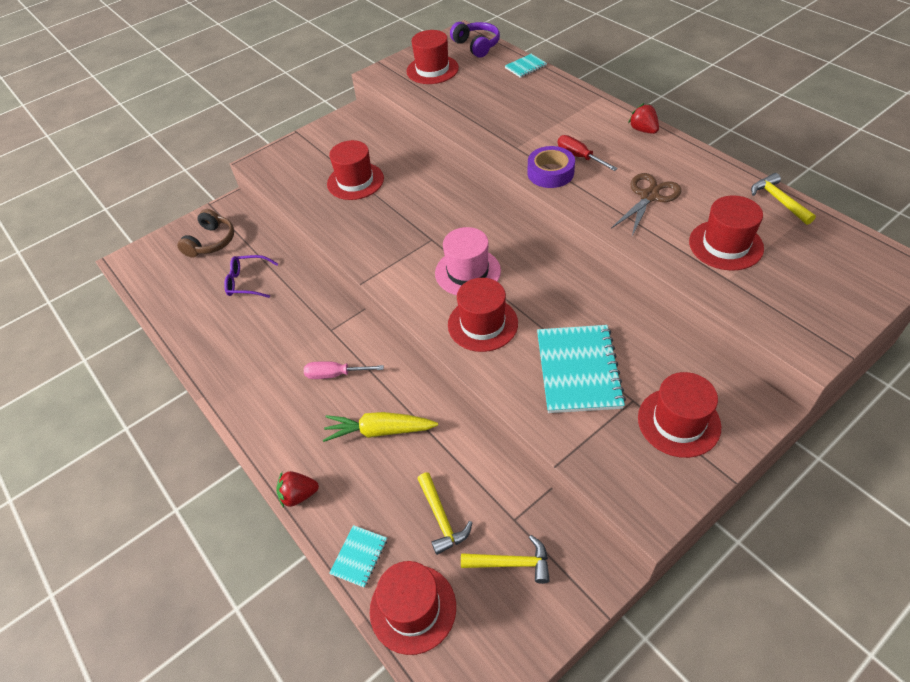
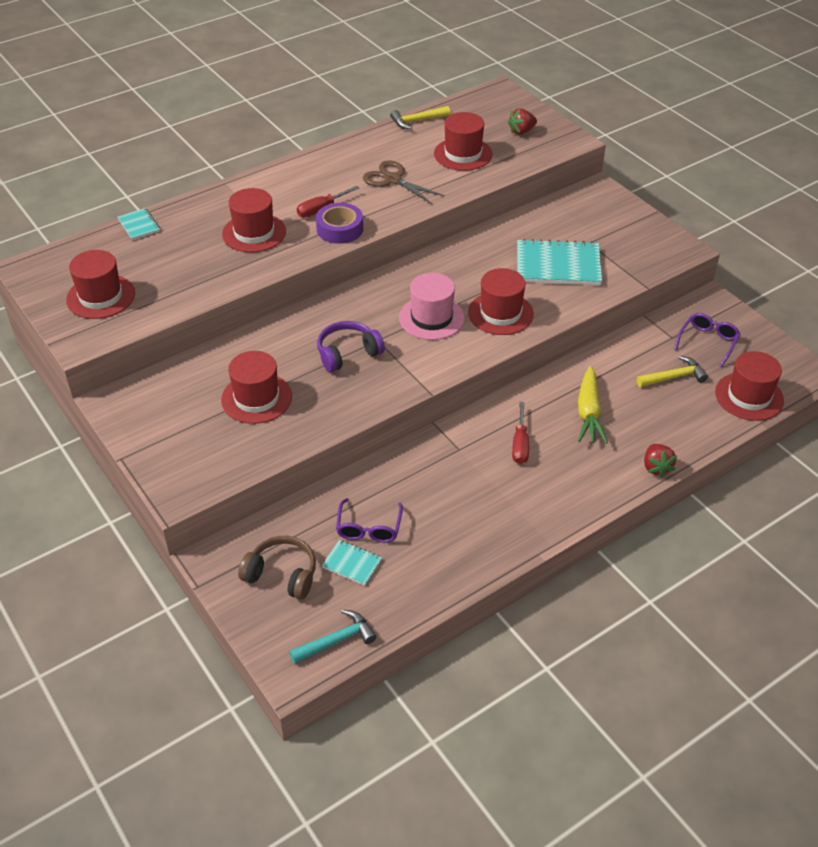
camera: 90 degrees left, 5 degrees down
(147, 279) = (337, 640): none -> turquoise hammer
(335, 374) = (520, 444): pink screwdriver -> red screwdriver
(359, 556) = (711, 426): turquoise notebook -> turquoise notebook (352, 563)
(476, 46) = (67, 257): purple headphones -> purple headphones (348, 353)
(512, 563) = (708, 342): yellow hammer -> purple glasses
(643, 130) = (294, 168): red strawberry -> red strawberry (521, 131)
(678, 422) = (609, 225): red hat -> red hat (254, 233)

